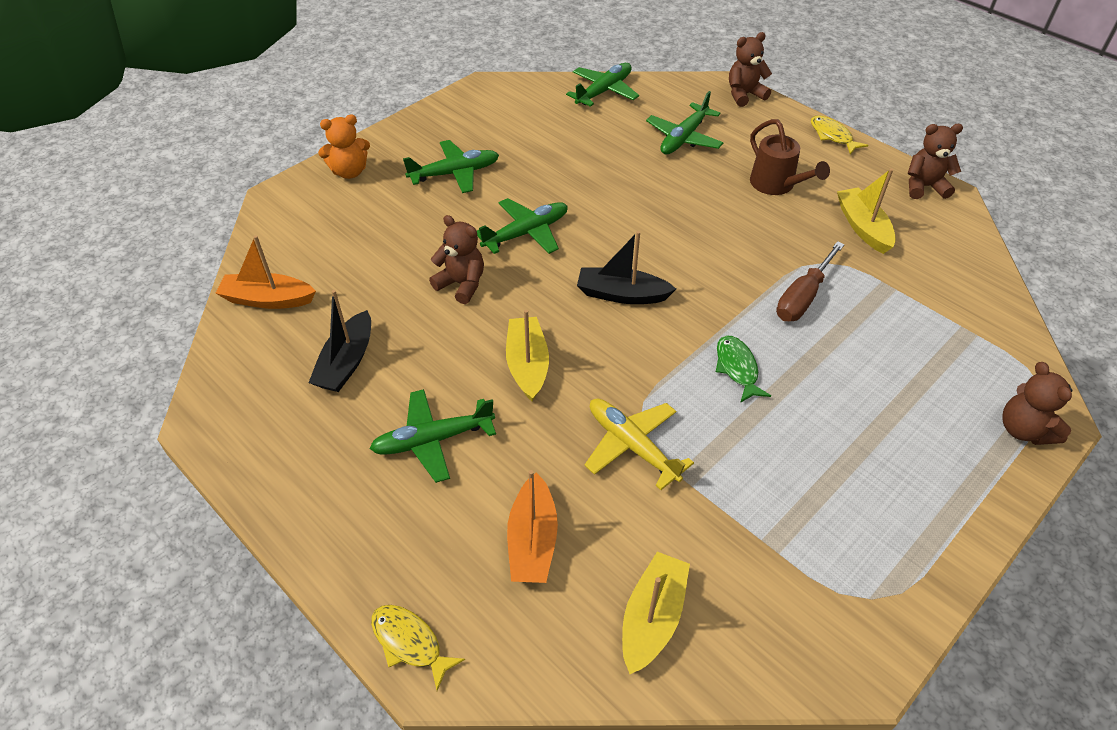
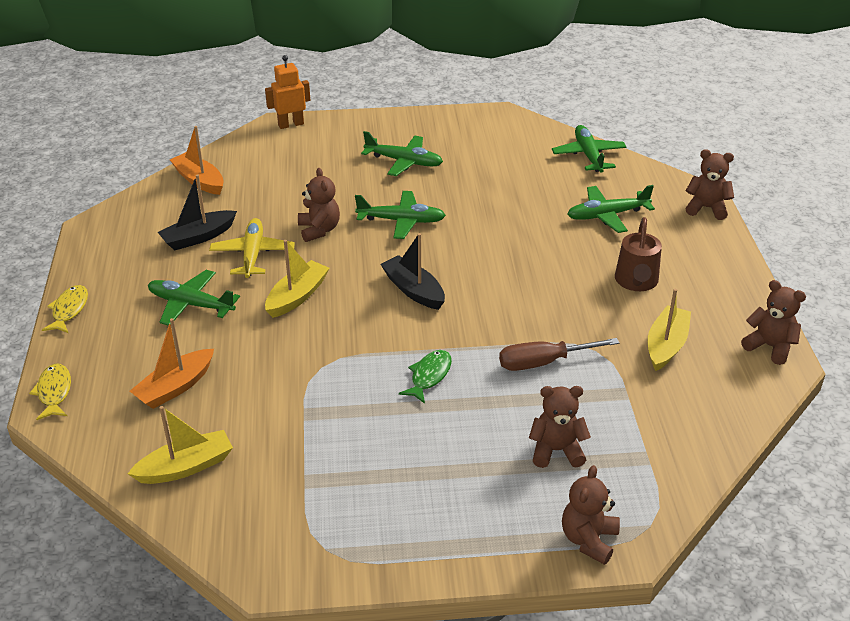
camera: 40 degrees right, 10 degrees down
(292, 189) = (291, 124): none -> orange robot
(349, 172) = (338, 130): orange teddy bear -> none
(603, 91) = (588, 155): green plane -> green plane turned 90 degrees counterclockwise
(632, 446) = (298, 377): yellow plane -> yellow plane (253, 255)
(832, 136) = (741, 272): yellow fish -> yellow fish (69, 310)
(909, 369) = (556, 450): none -> brown teddy bear

